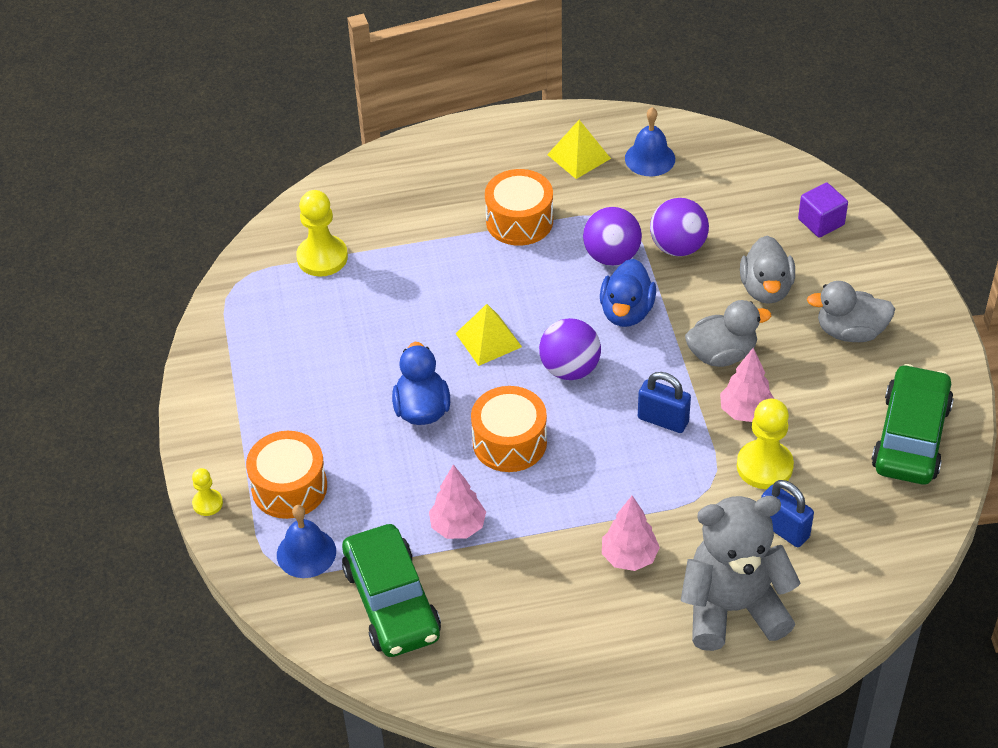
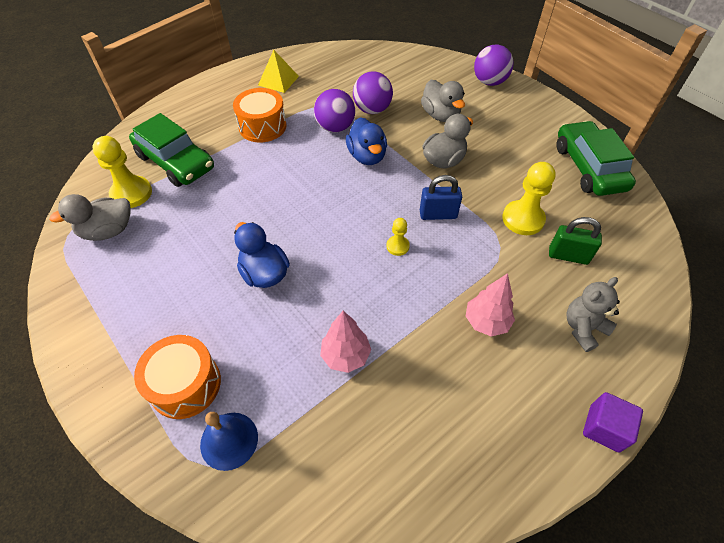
camera: 30 degrees left, 5 degrees up
(207, 503) = (113, 434): yellow pawn -> yellow pawn (397, 246)
(391, 602) = (329, 452): green car -> green car (175, 162)
(488, 340) = (286, 206): yellow pyramid -> none
(509, 442) = (344, 271): orange drum -> none
(570, 369) = (354, 204): purple ball -> purple ball (489, 82)
(650, 158) = (322, 69): blue bell -> none
(733, 608) = (583, 328): grey teddy bear -> grey teddy bear, size x0.55
(745, 412) = (484, 189): pink tree -> none
(783, 529) = (568, 256): blue padlock -> green padlock
(821, 222) = (443, 72): purple cube -> purple cube (604, 428)
(850, 332) = (505, 122): grey duck -> grey duck (108, 231)

